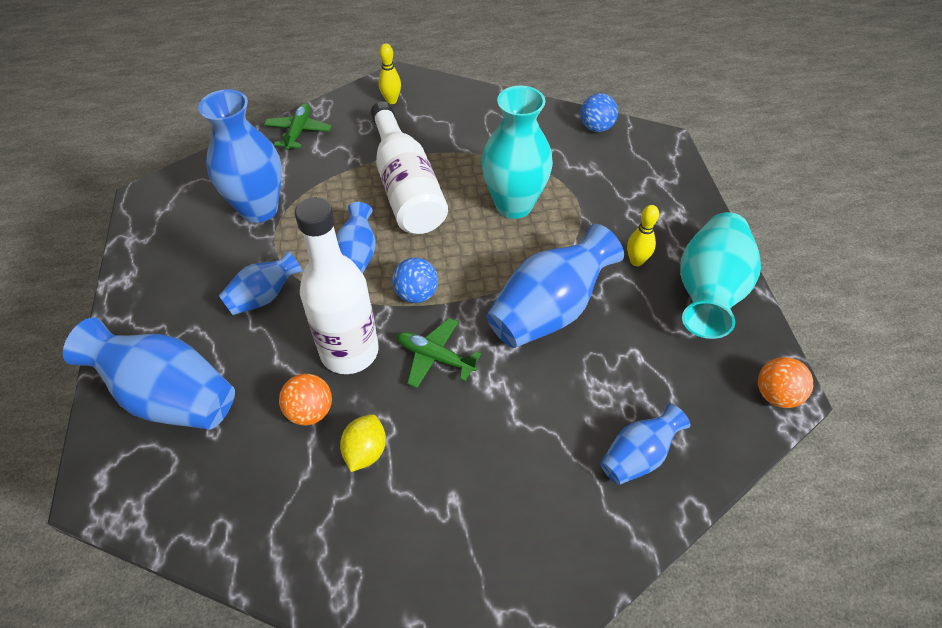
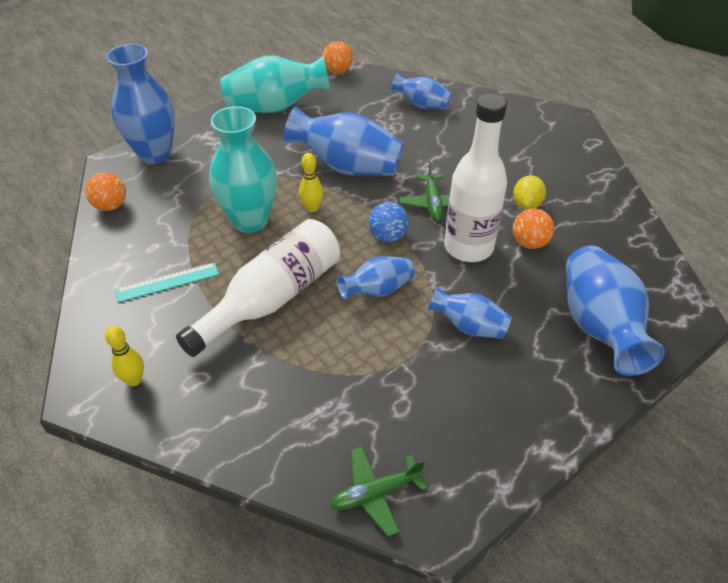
camera: 120 degrees left, 5 degrees down
(259, 209) = (379, 398): blue vase -> blue vase (155, 154)
(299, 131) = (238, 440): green plane -> green plane (375, 493)
(365, 451) = (526, 204): yellow lemon -> yellow lemon turned 60 degrees counterclockwise
(473, 137) = (167, 282): none -> turquoise ruler
(596, 127) = (111, 206): blue ball -> orange ball
(636, 261) = (269, 142): yellow bowling pin -> yellow bowling pin (312, 208)

